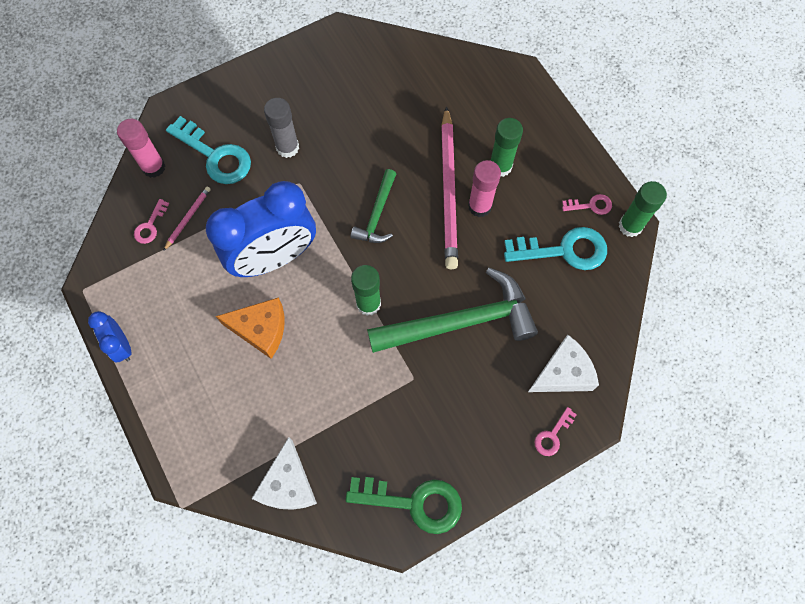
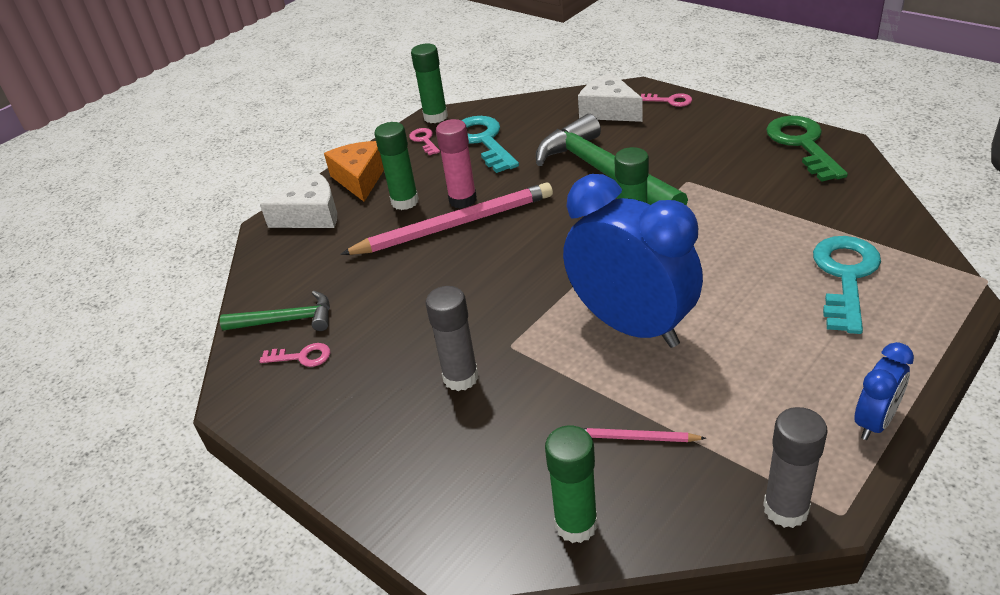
camera: 105 degrees left, 30 degrees down
(101, 265) = (785, 509): none -> grey glue stick
(150, 225) = (677, 478): pink key -> pink key (302, 357)
(153, 167) = (576, 524): pink glue stick -> green glue stick
(215, 155) = (514, 452): turquoise key -> turquoise key (845, 277)
(261, 329) = (732, 300): orange cheese -> orange cheese (360, 178)
(288, 484) = (873, 217): white cheese -> white cheese (312, 216)
(377, 214) = (515, 265): green hammer -> green hammer (286, 320)

